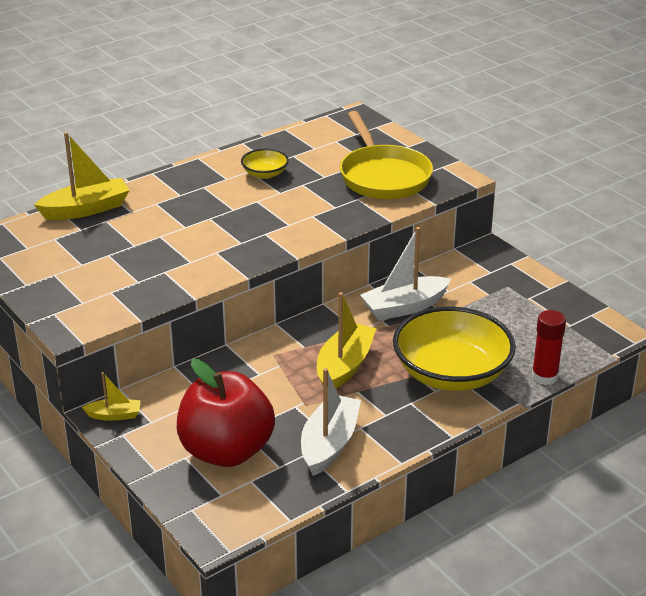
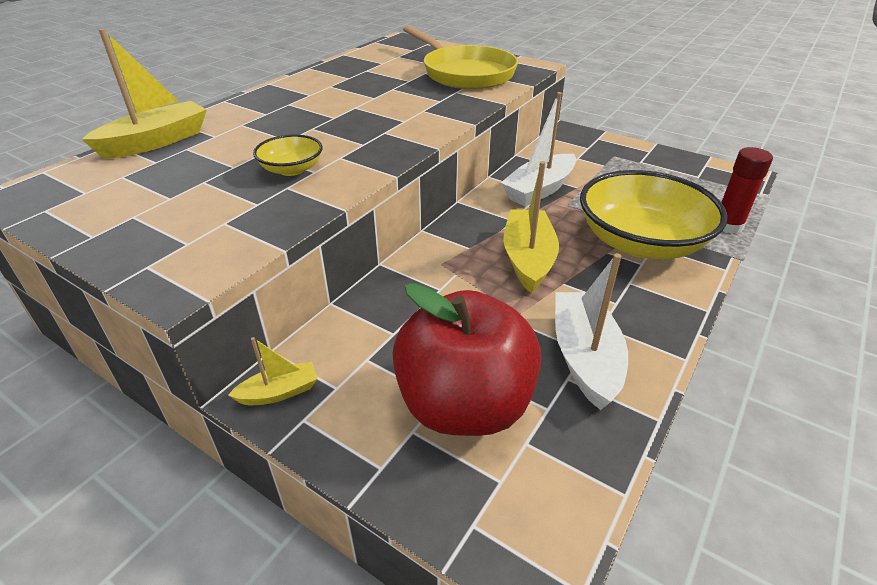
camera: 20 degrees left, 5 degrees up
(265, 174) = (348, 86): yellow bowl -> yellow bowl (291, 169)

